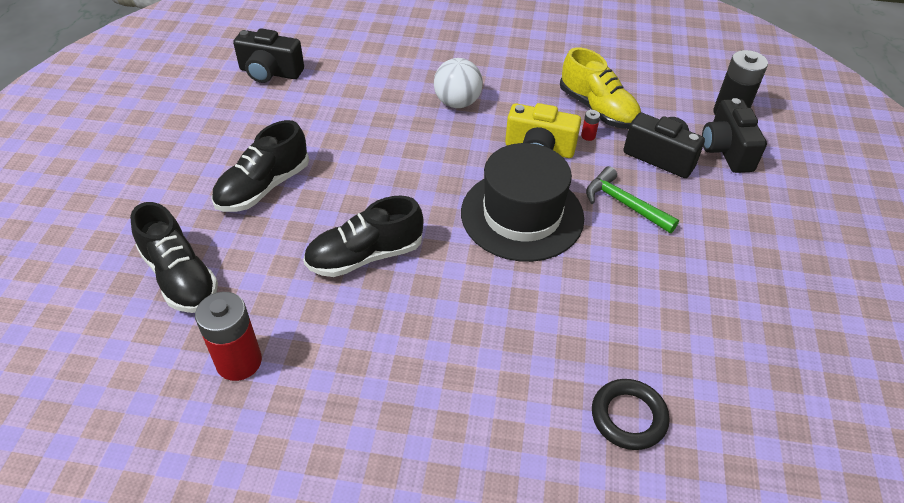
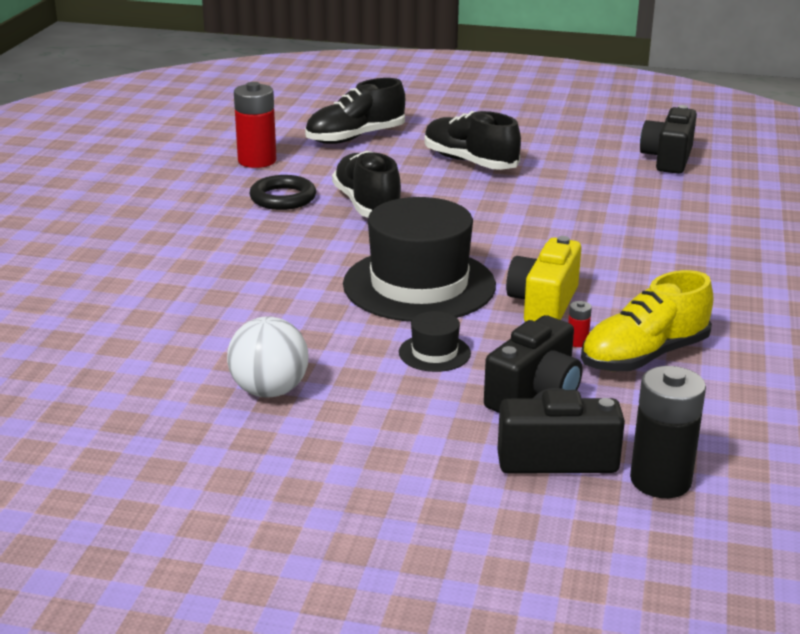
camera: 95 degrees right, 20 degrees down
(457, 103) = (635, 258): white ball -> white ball (269, 391)
(624, 204) = (434, 353): green hammer -> black hat
(628, 417) = (123, 317): black ring -> black ring (283, 198)

